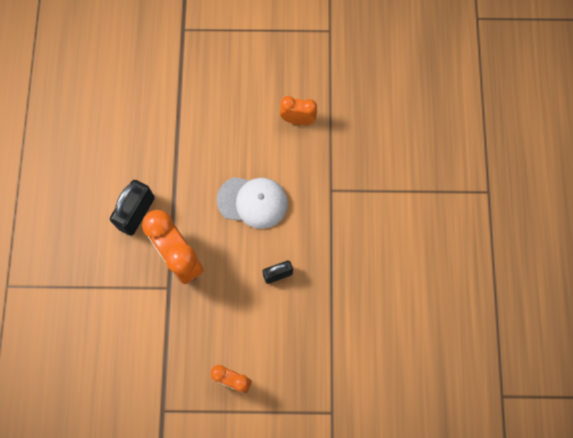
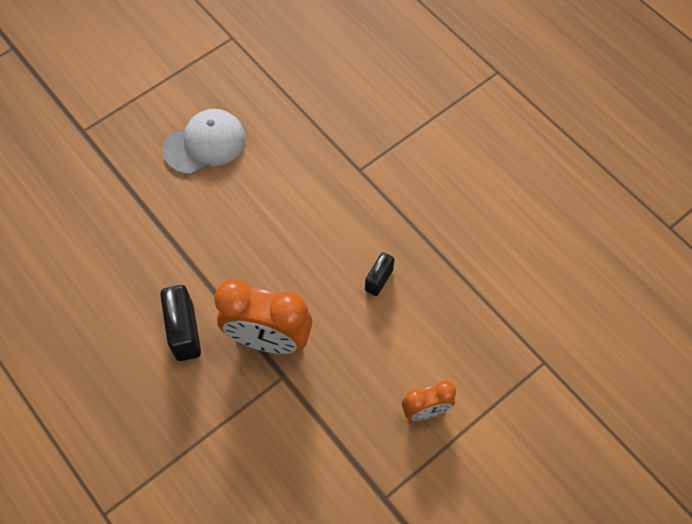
camera: 40 degrees left, 10 degrees down
(252, 202) = (295, 234): white cap -> white cap (205, 144)
(298, 120) = (272, 132): orange clock -> none

